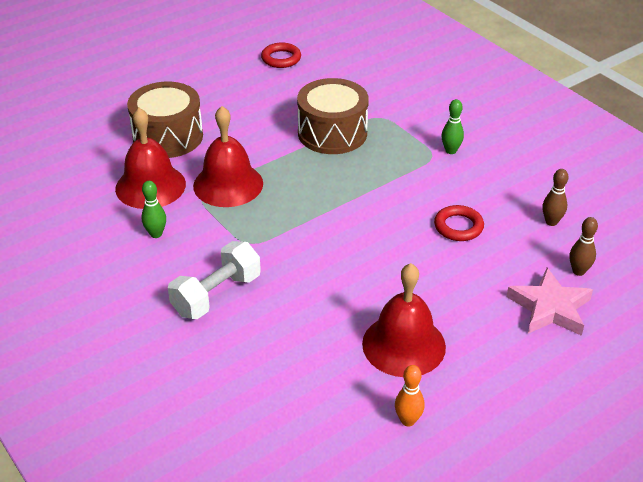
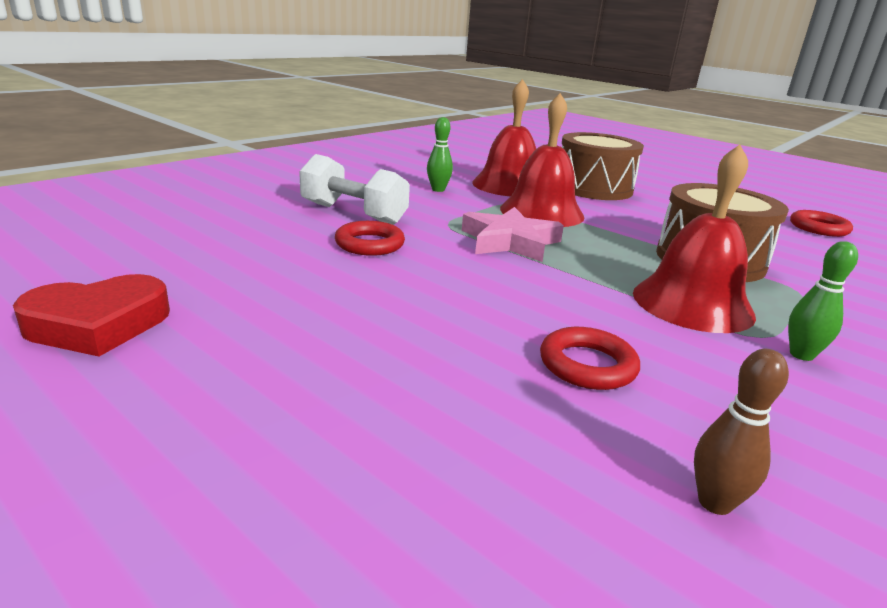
camera: 75 degrees right, 15 degrees down
(288, 291) = (369, 244): none -> red ring
(403, 345) = (267, 318): red bell -> red bell (692, 303)
(408, 420) = (98, 324): orange bowling pin -> red heart
(550, 308) = (386, 496): pink star -> pink star (510, 241)
(578, 271) = (550, 560): brown bowling pin -> none

